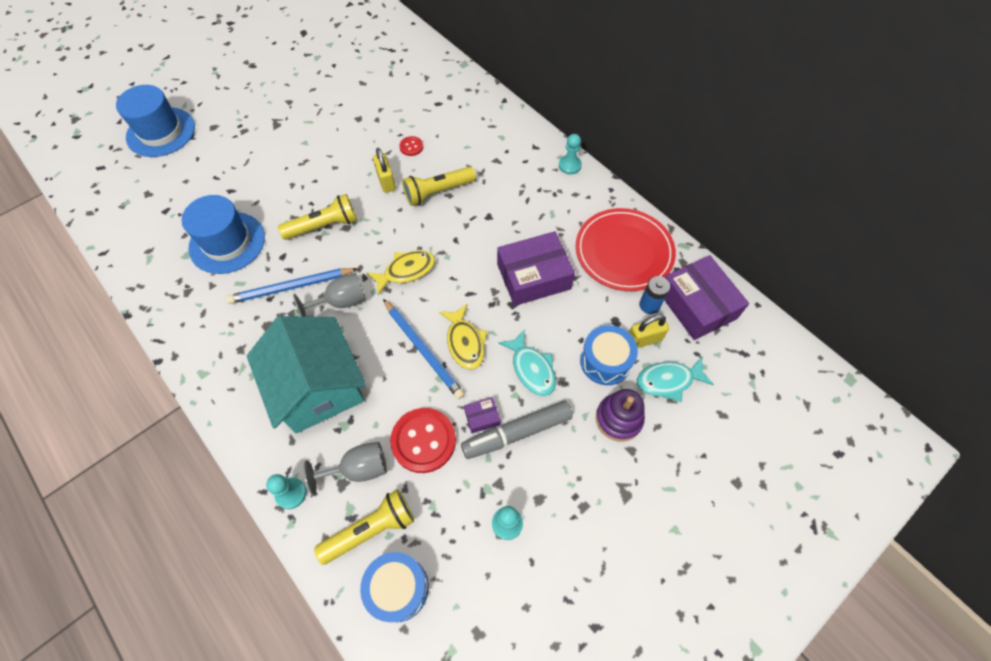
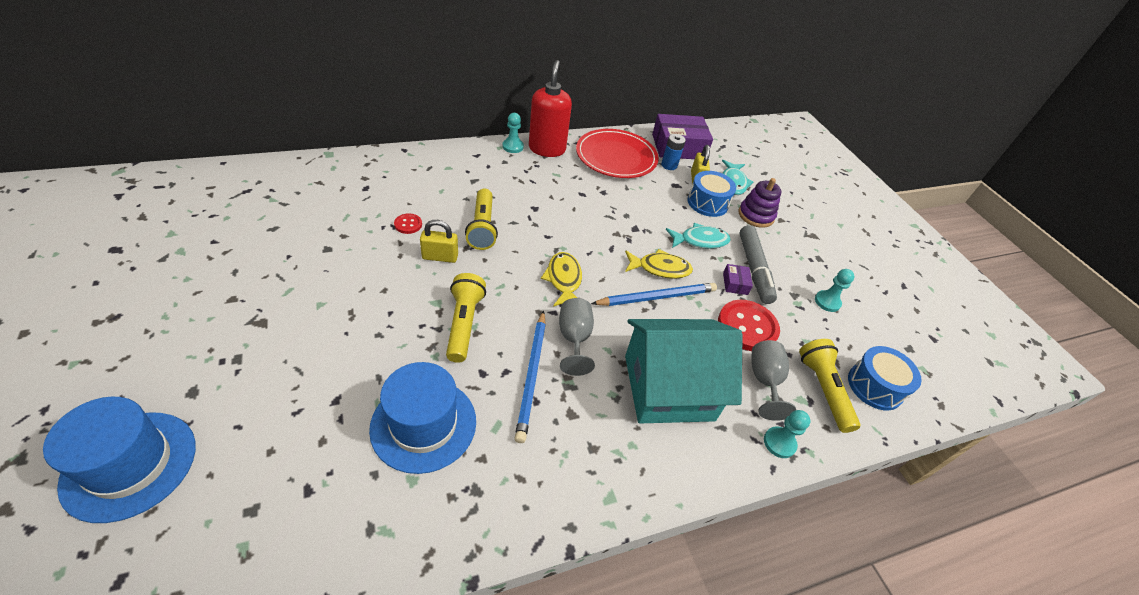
camera: 75 degrees left, 15 degrees down
(533, 276) = (614, 207): purple box -> none
(588, 191) = (547, 149): none -> red soap dispenser

